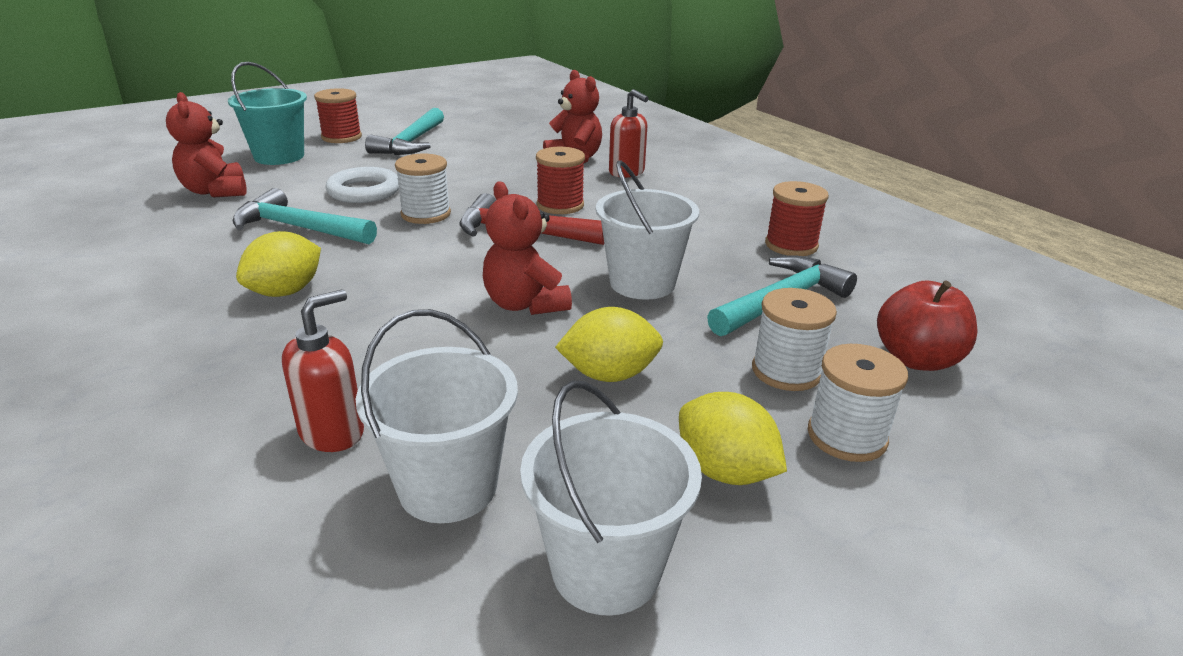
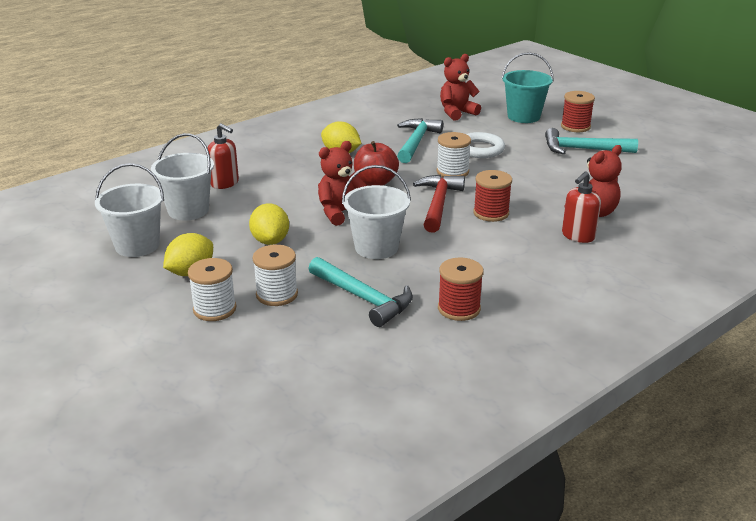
camera: 85 degrees right, 0 degrees up
(917, 359) = (294, 345): red apple -> red apple (375, 182)

